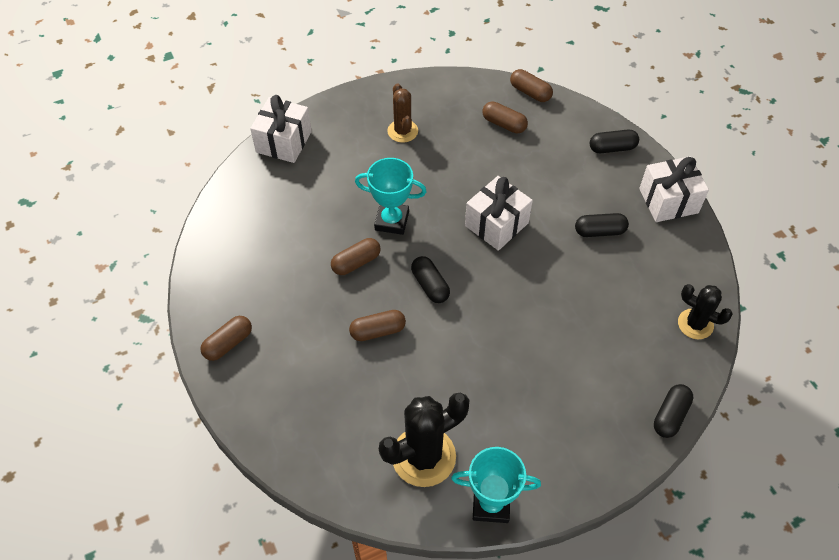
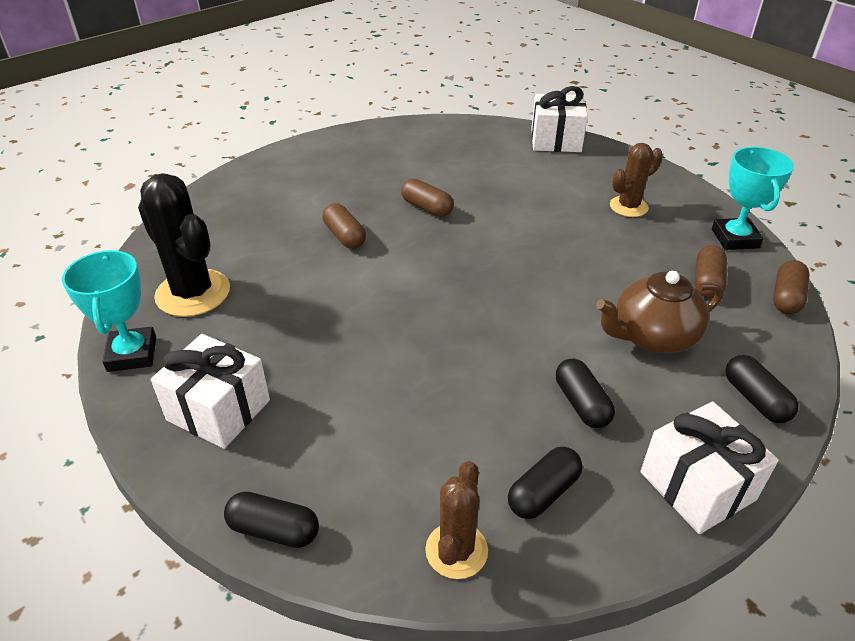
camera: 75 degrees right, 15 degrees down
(228, 343) = (306, 157): brown capsule -> none
(392, 221) = (494, 221): turquoise trophy -> turquoise trophy (735, 238)
(430, 285) = (418, 262): black capsule -> black capsule (543, 493)
(496, 224) = (535, 300): white gift -> white gift (219, 410)
(549, 174) = (652, 337): none -> brown teapot
(695, 324) = (456, 550): black cactus -> brown cactus

